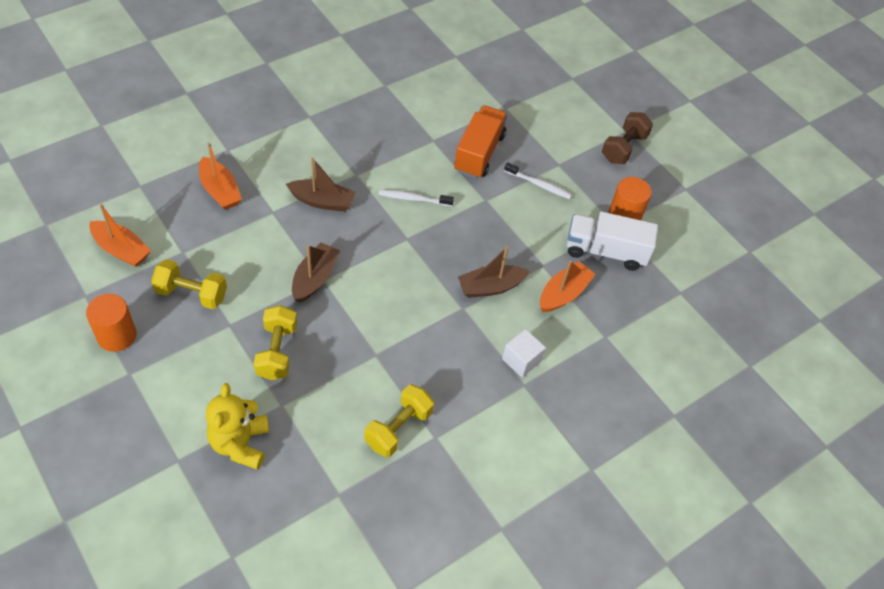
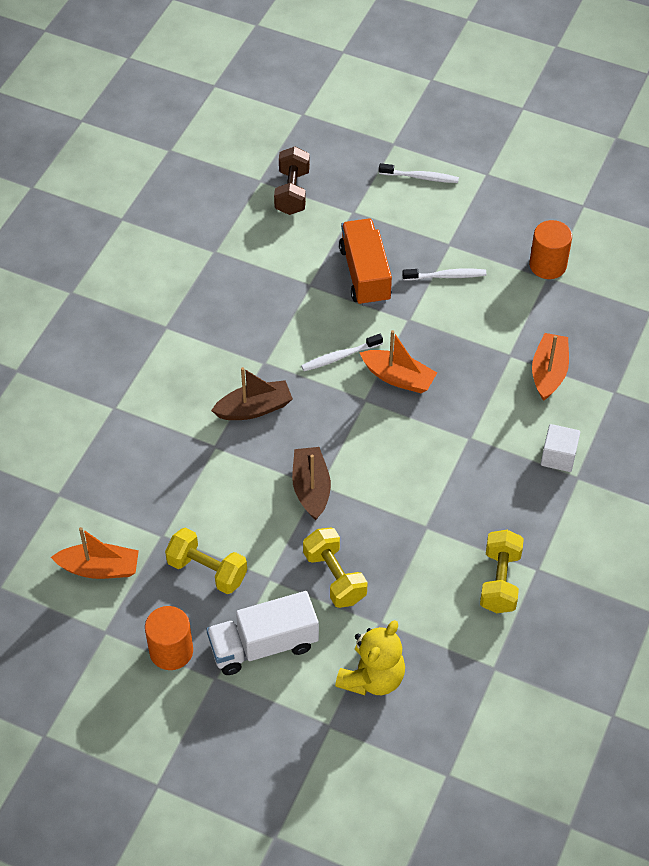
camera: 25 degrees left, 0 degrees up
(192, 294) = (207, 570): yellow dumbbell -> yellow dumbbell turned 45 degrees clockwise
(220, 191) = (144, 454): orange boat -> orange boat (398, 378)
(240, 443) = (372, 678): yellow teddy bear -> yellow teddy bear turned 120 degrees counterclockwise
(490, 287) = (479, 403): brown boat -> none
(574, 109) = (420, 177): none -> white toothbrush
(605, 251) = (556, 309): white truck -> white truck (263, 645)
(623, 148) = (497, 194): brown dumbbell -> brown dumbbell (292, 192)

